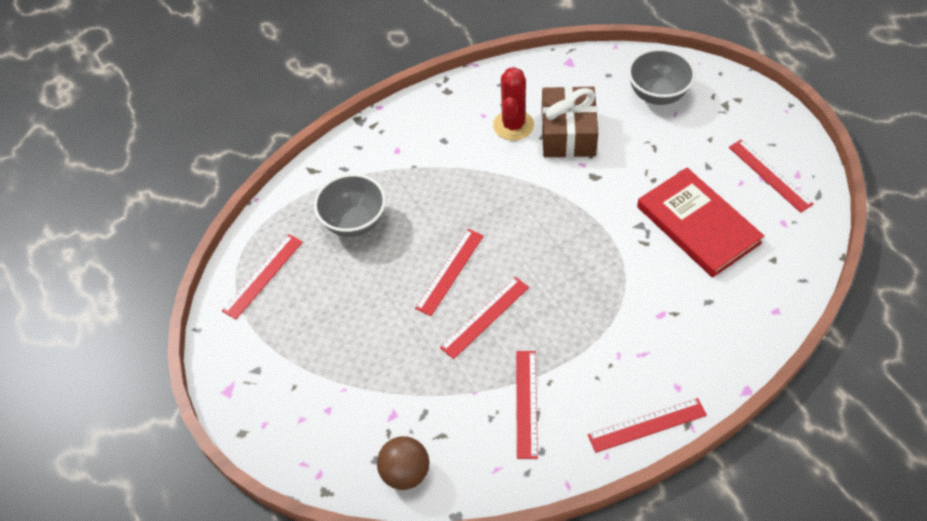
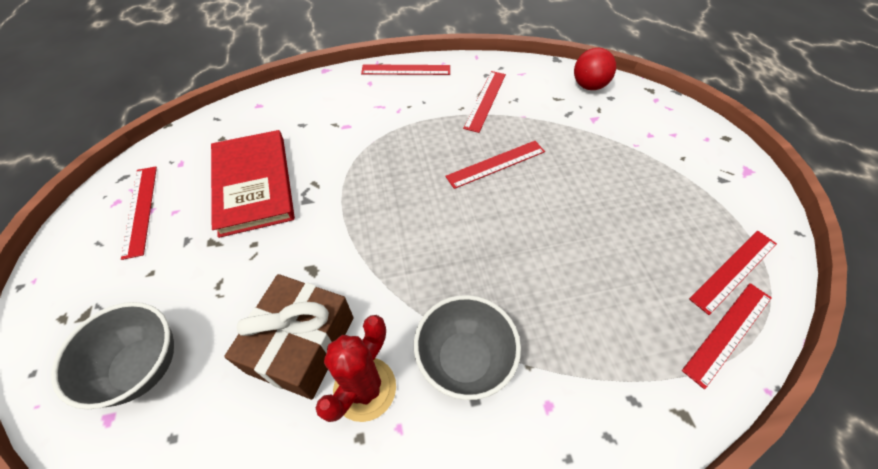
camera: 165 degrees left, 0 degrees up
(354, 222) = (620, 305): grey bowl -> grey bowl (464, 359)
(405, 472) = (588, 86): brown ball -> red ball
(450, 271) = (517, 213): red ruler -> red ruler (728, 332)

